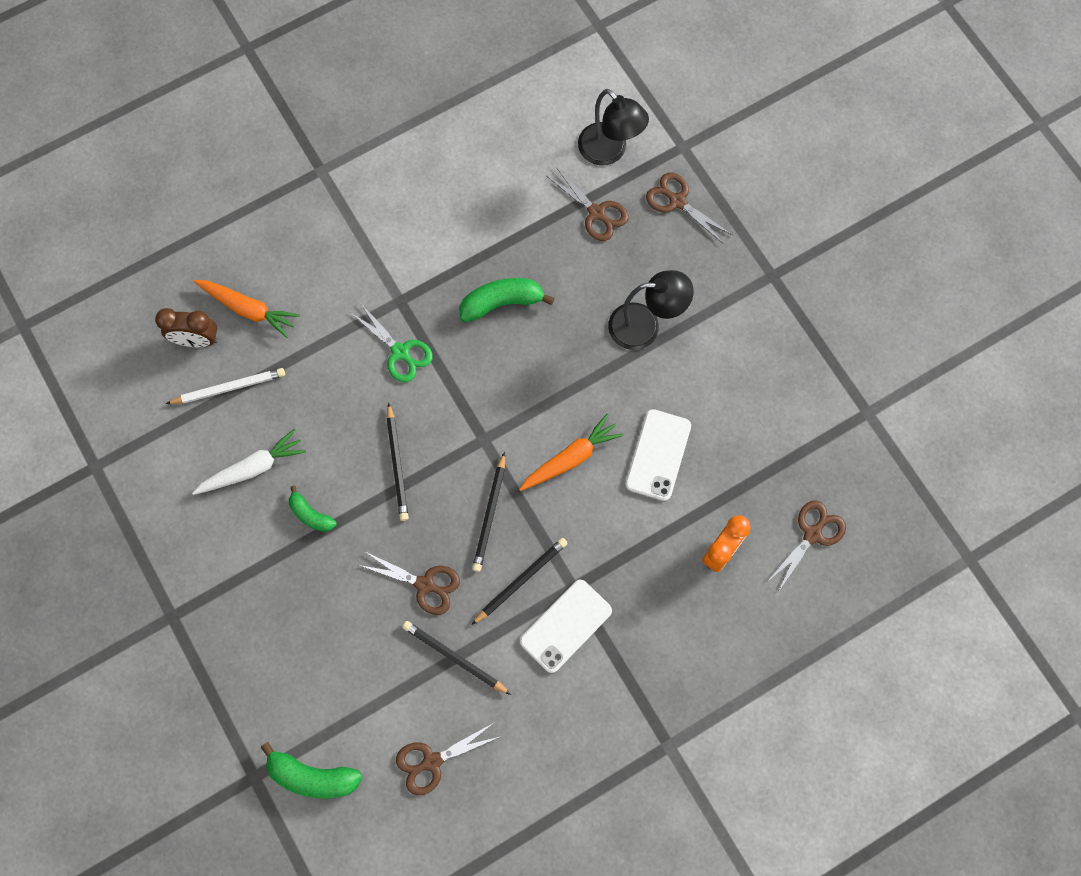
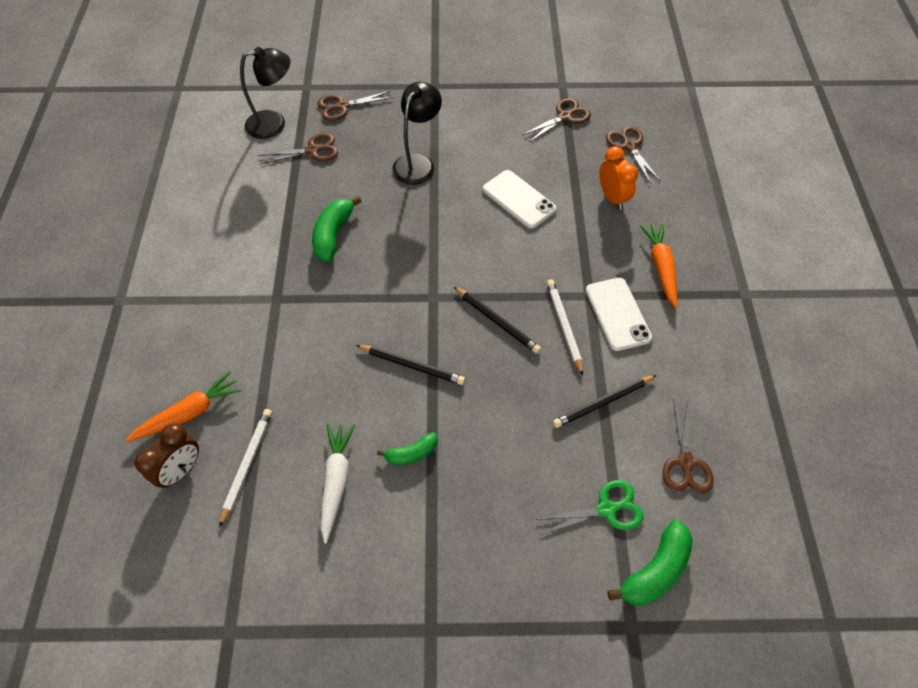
camera: 60 degrees left, 15 degrees down
(400, 352) = (319, 318): green scissors -> green scissors (607, 509)
(425, 585) = (528, 394): brown scissors -> brown scissors (565, 117)
(521, 580) = (564, 326): black pencil -> white pencil
(571, 458) = (486, 250): orange carrot -> orange carrot (660, 267)

